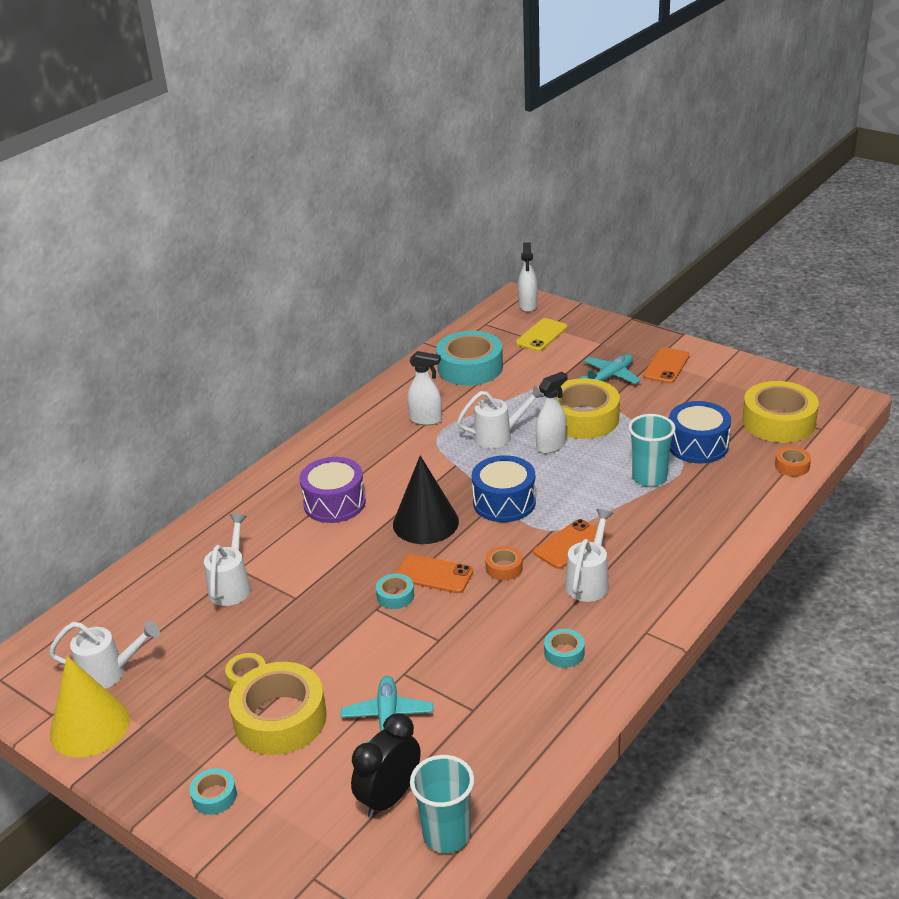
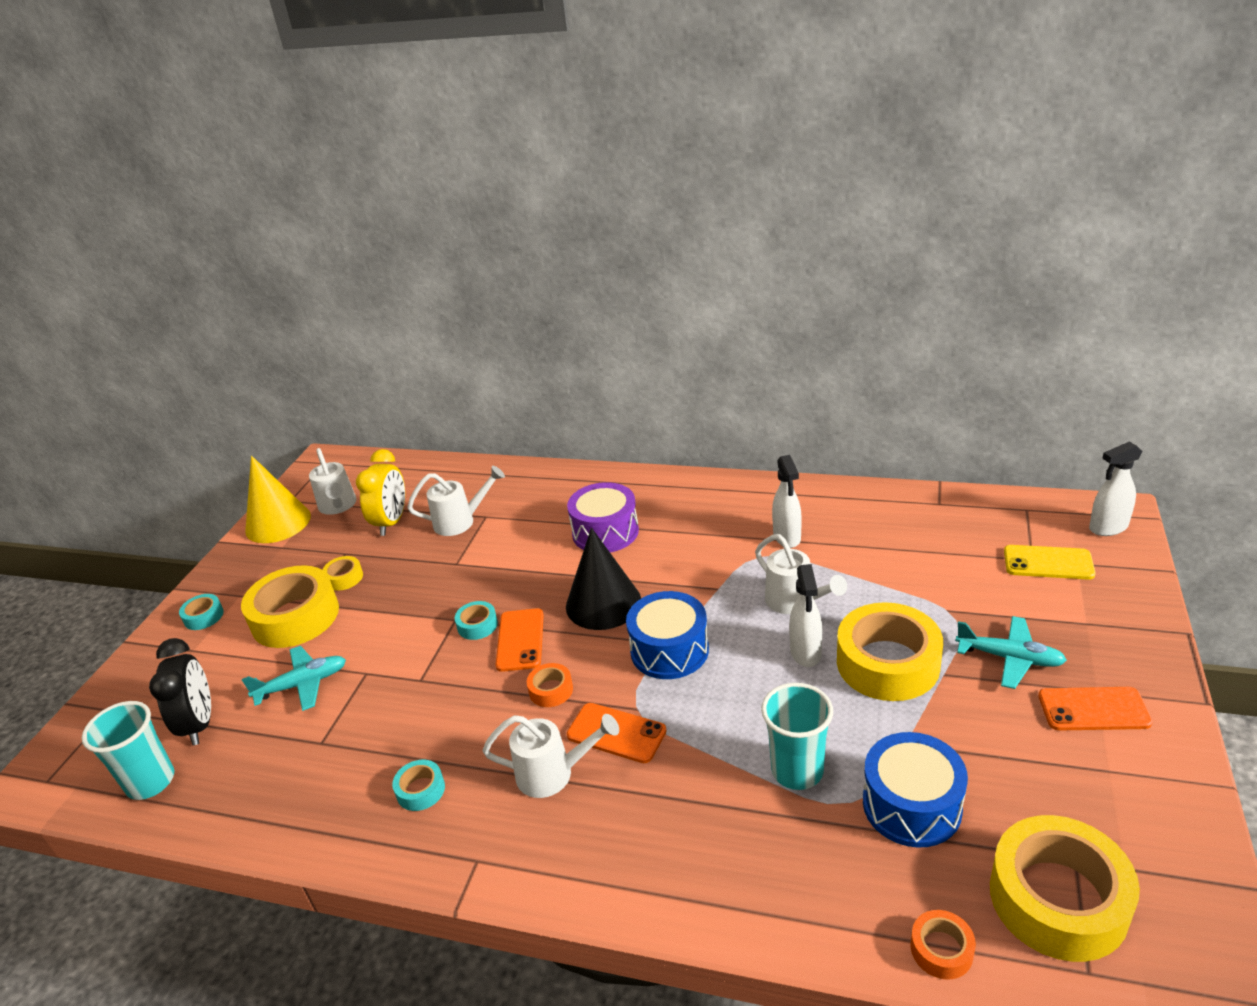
camera: 70 degrees right, 0 degrees up
(183, 634) = (391, 522): none -> yellow clock
(389, 797) = (200, 724): black clock -> black clock turned 60 degrees clockwise
(470, 367) = (918, 531): turquoise tape -> none
(551, 446) = (805, 653): white spray bottle -> white spray bottle turned 60 degrees clockwise

